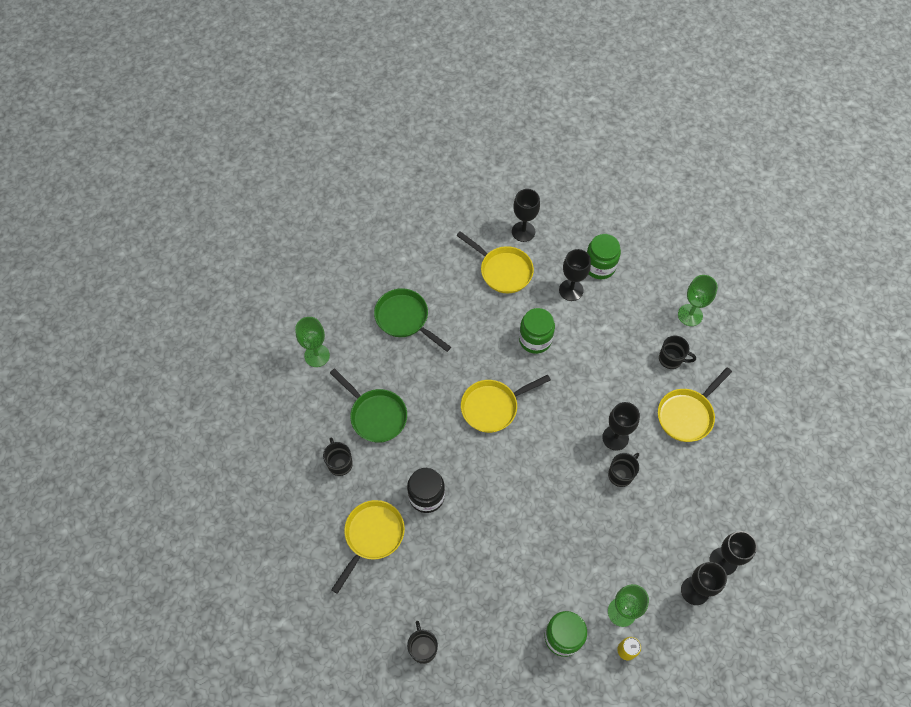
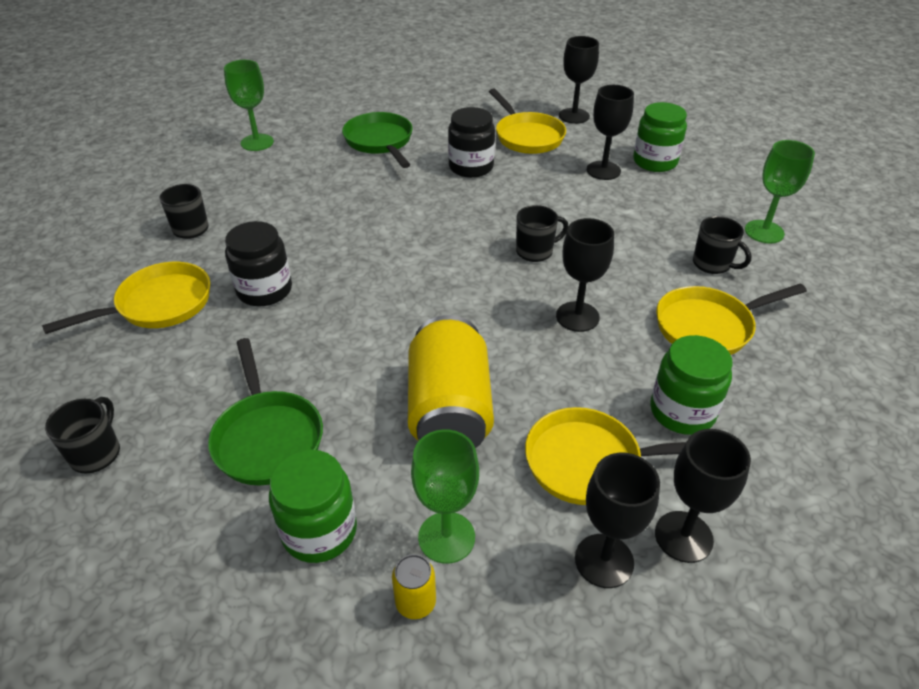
camera: 25 degrees right, 20 degrees down
(375, 415) = (274, 203): green pan -> green pan (267, 437)
(483, 322) = (471, 167): none -> black jar
(493, 407) = (424, 237): yellow pan -> yellow pan (591, 462)
(535, 339) = (526, 197): green jar -> green jar (682, 411)
(582, 537) = (449, 410): none -> yellow can
(621, 474) = (561, 358): black mug -> black mug (535, 251)

